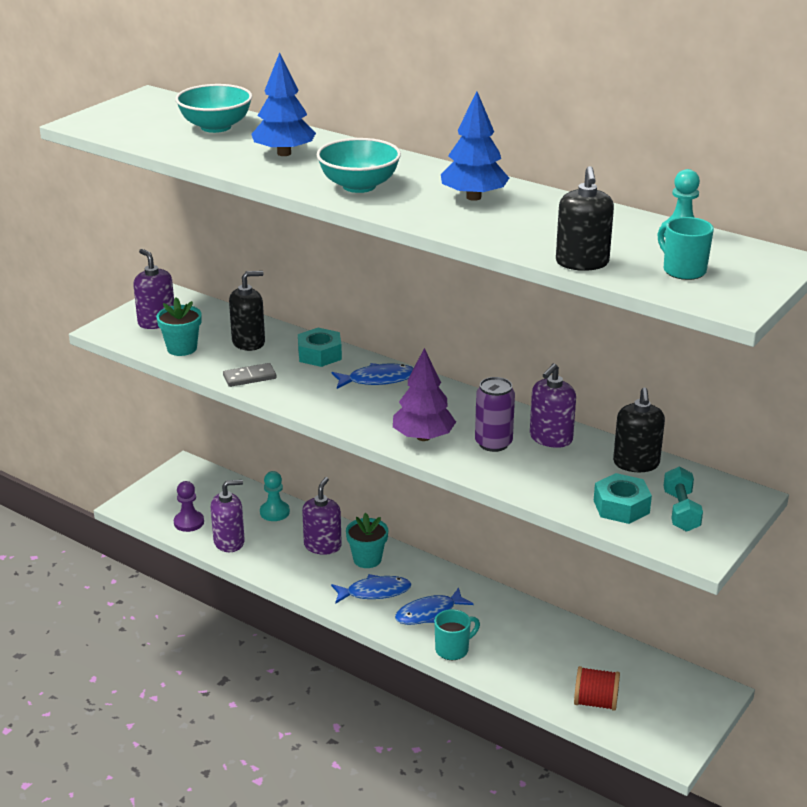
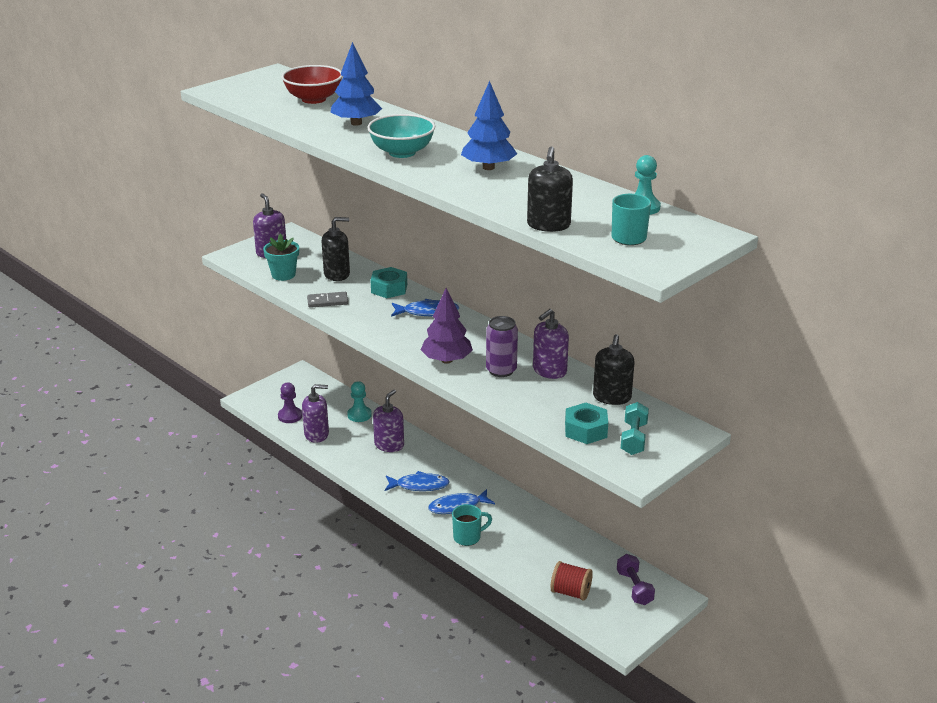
camera: 10 degrees right, 0 degrees up
(216, 127) = (313, 99): turquoise bowl -> red bowl
(367, 559) = (421, 459): turquoise flower pot -> none
(667, 687) = (634, 588): none -> purple dumbbell

